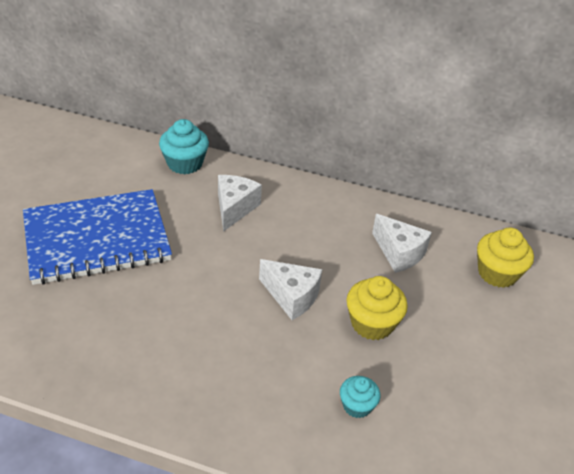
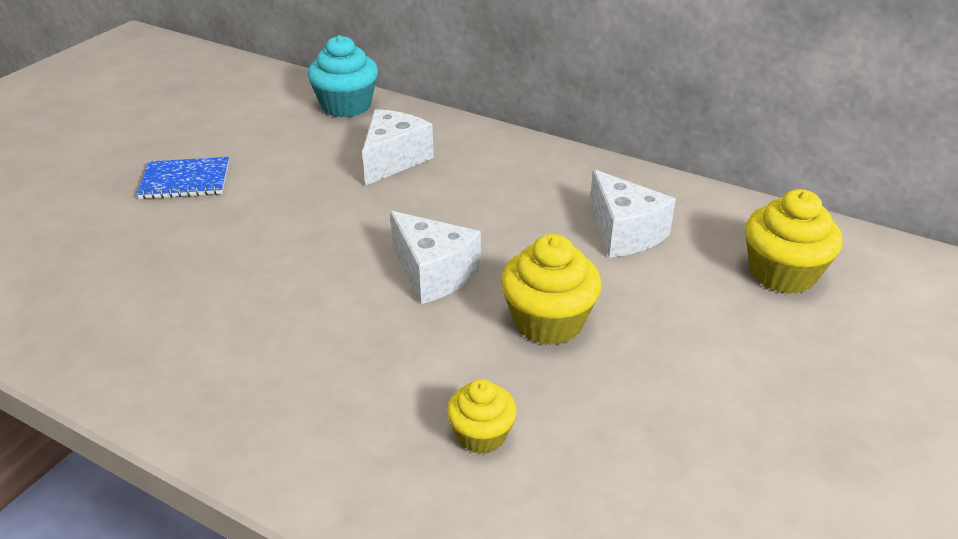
camera: 15 degrees right, 5 degrees down
(97, 239) = (185, 180): blue notebook -> blue notebook, size x0.43
(357, 406) = (481, 435): turquoise cupcake -> yellow cupcake

